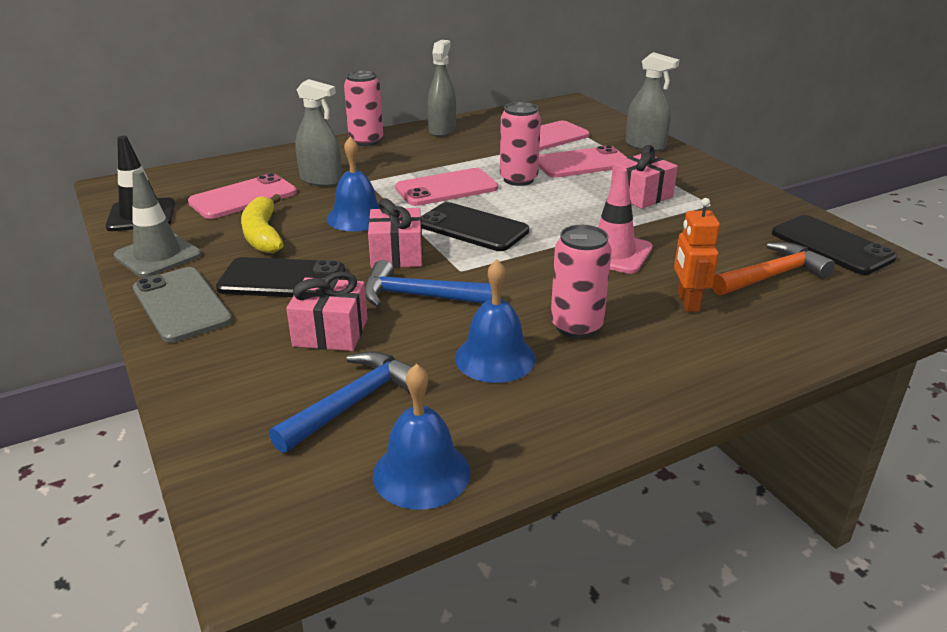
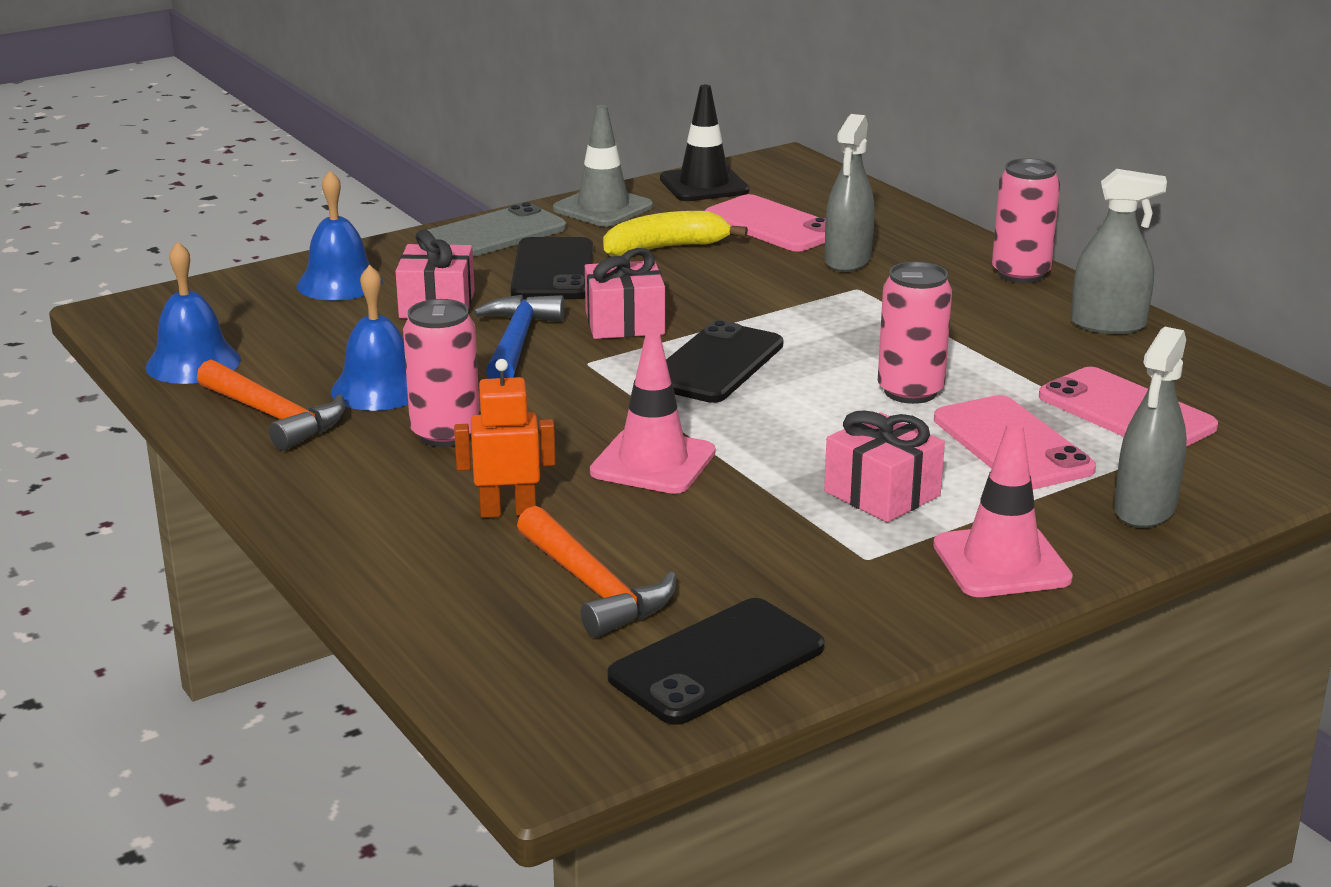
camera: 85 degrees right, 5 degrees down
(353, 402) = (307, 327): blue hammer -> none
(357, 217) = (730, 292): blue bell -> blue bell (339, 283)
(446, 188) = (851, 341): pink phone -> none
(546, 411) = (274, 417): none -> orange hammer
(704, 177) = (1001, 562): none -> pink traffic cone

